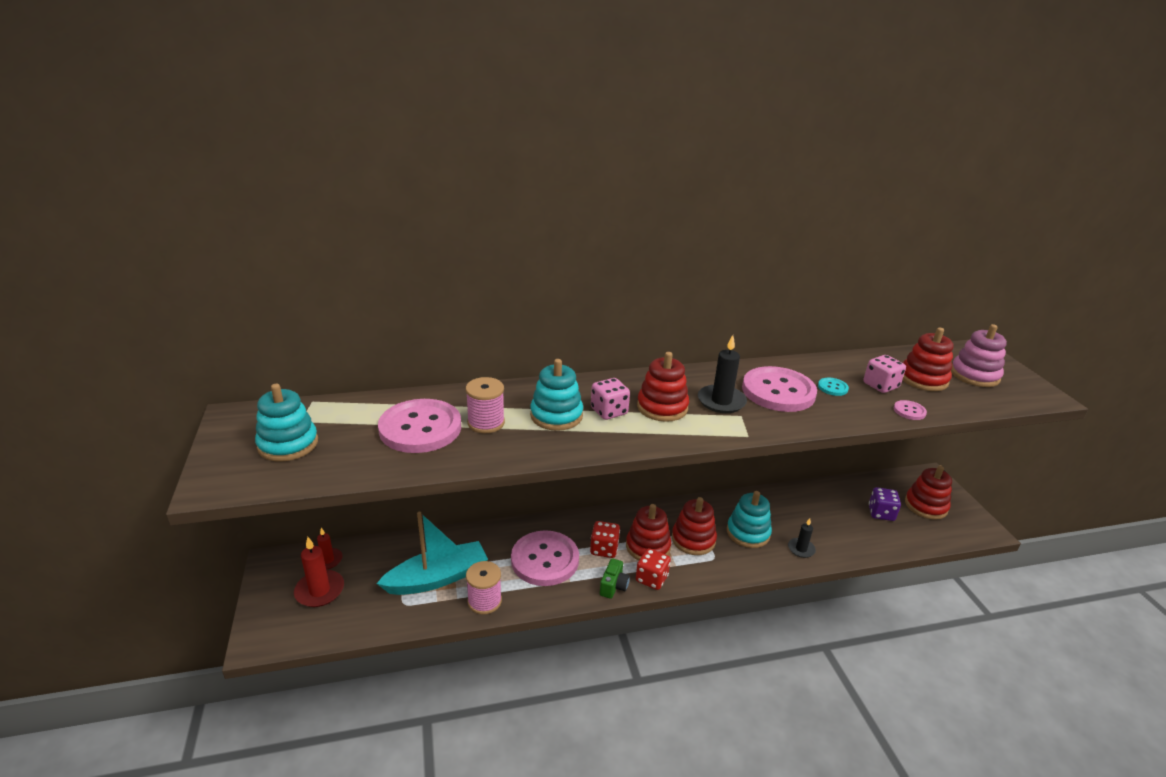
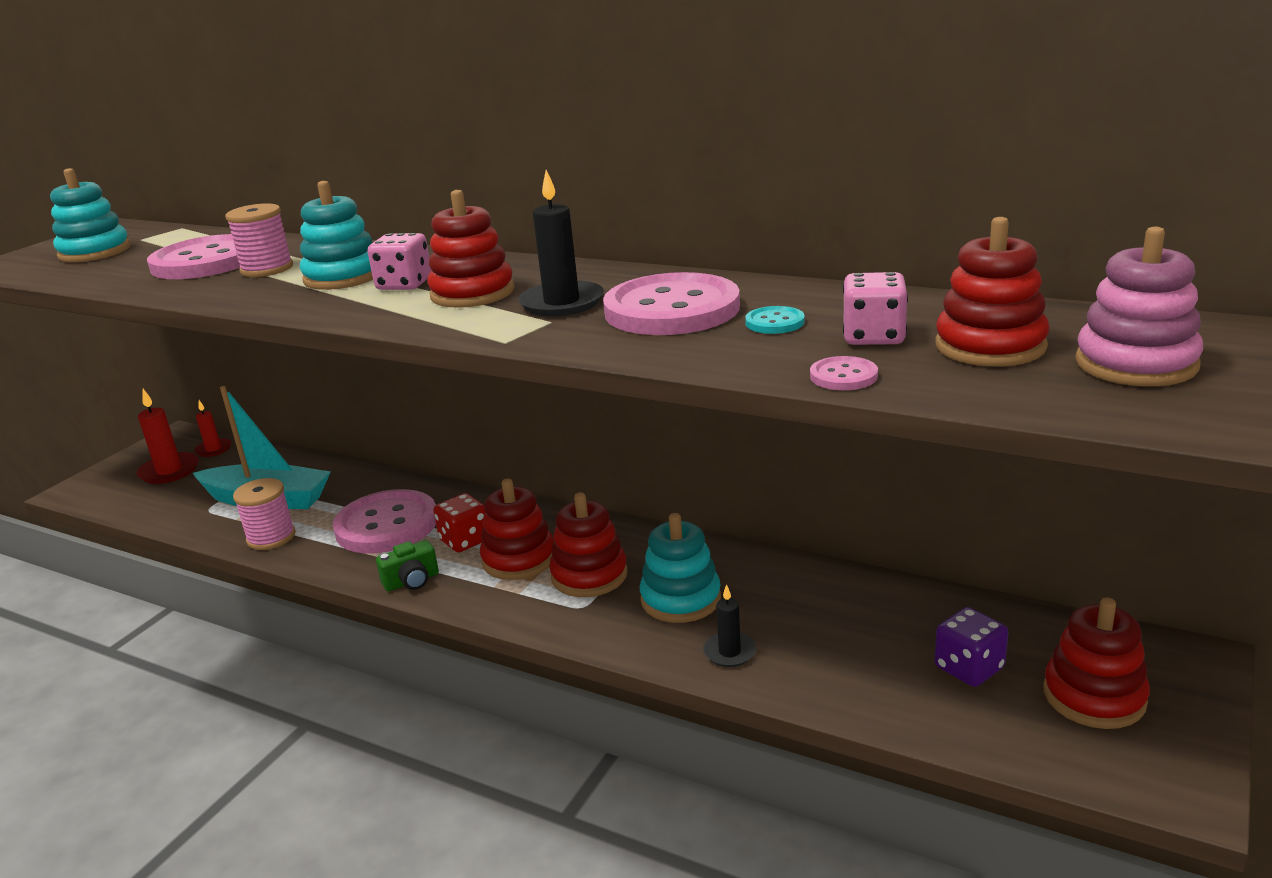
camera: 45 degrees right, 5 degrees down
(651, 578) = (466, 593): red dice -> none

